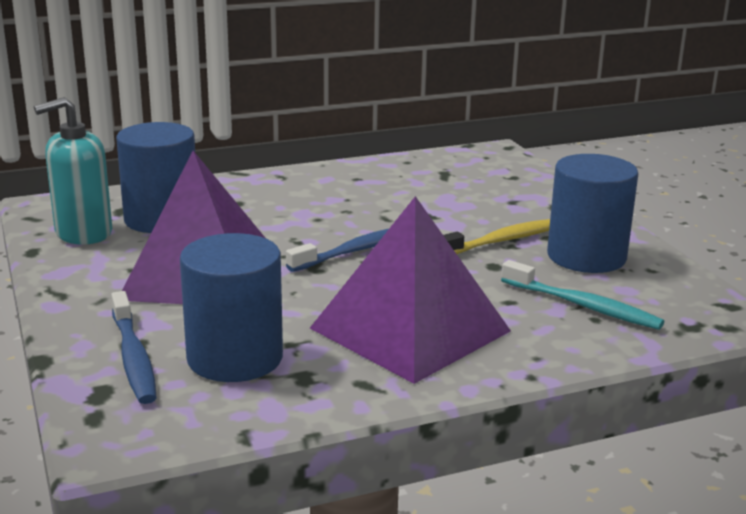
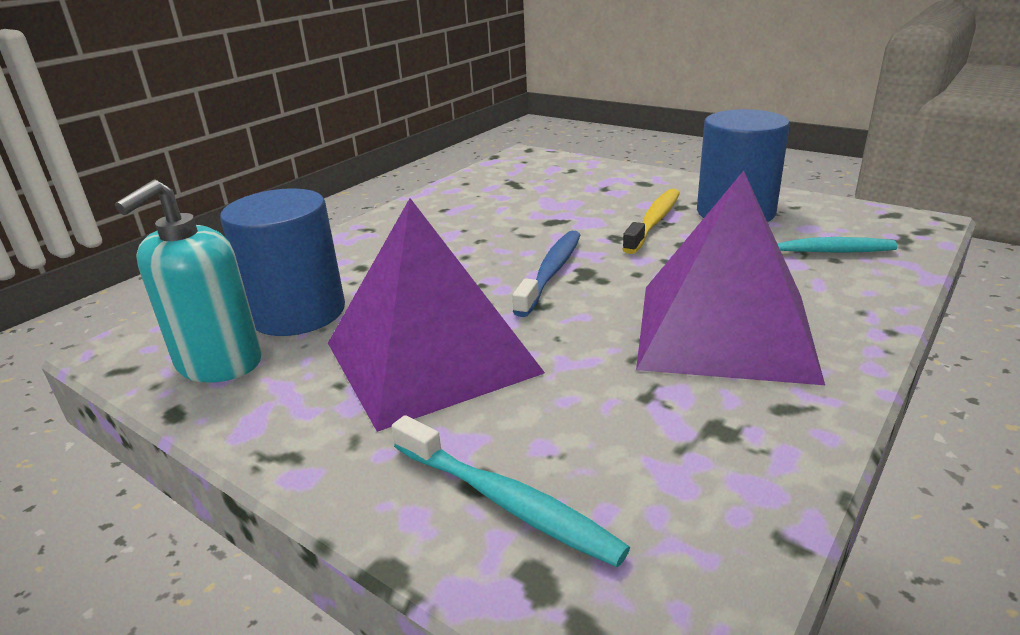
camera: 30 degrees left, 5 degrees up
(133, 357) = (505, 500): blue toothbrush -> turquoise toothbrush
(235, 358) = (619, 442): blue cylinder -> none

